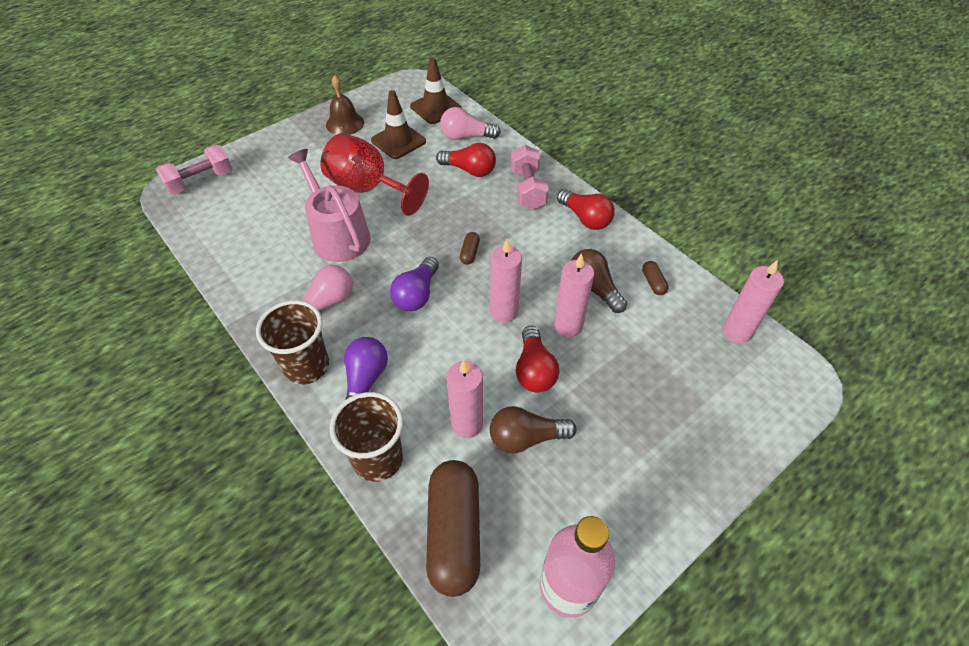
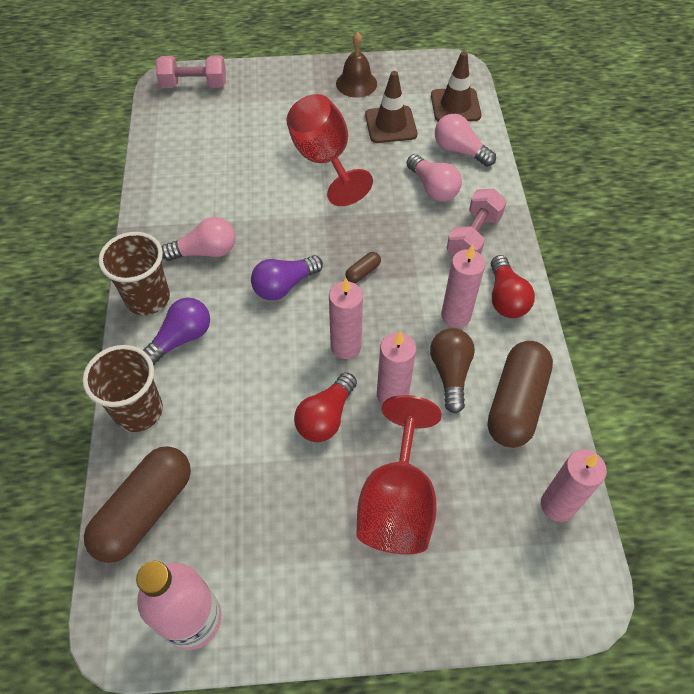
camera: 35 degrees right, 5 degrees up
(337, 235) = (263, 192): pink watering can -> none
(467, 424) = (229, 428): pink candle -> pink candle (456, 316)
(469, 170) = (433, 188): red light bulb -> pink light bulb
(526, 438) = (266, 472): brown light bulb -> none
(637, 397) = (397, 502): none -> red goblet
(653, 283) = (516, 403): brown capsule -> brown capsule, size x2.43

